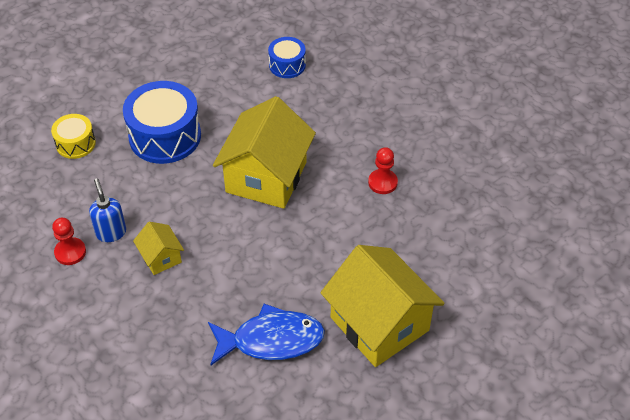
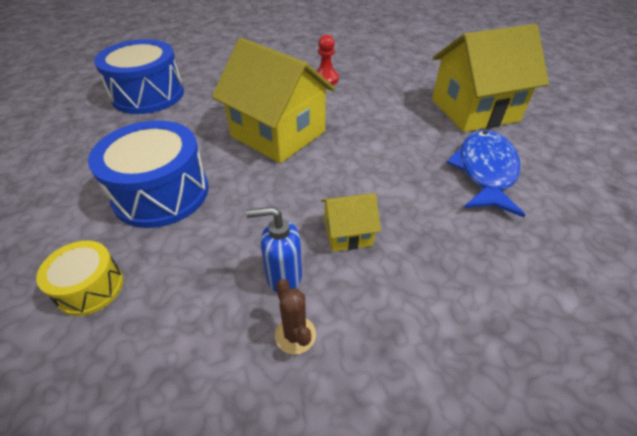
camera: 70 degrees left, 5 degrees down
(70, 252) = (295, 335): red pawn -> brown cactus
(287, 65) = (148, 95): blue drum -> blue drum, size x1.84

